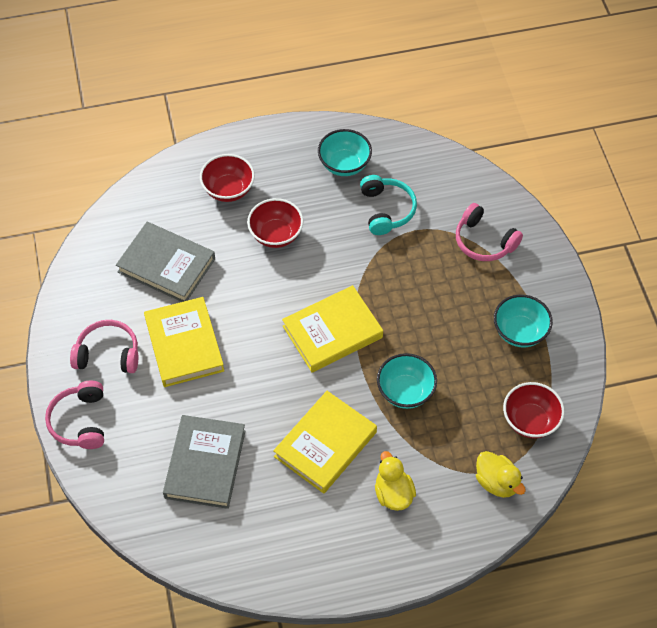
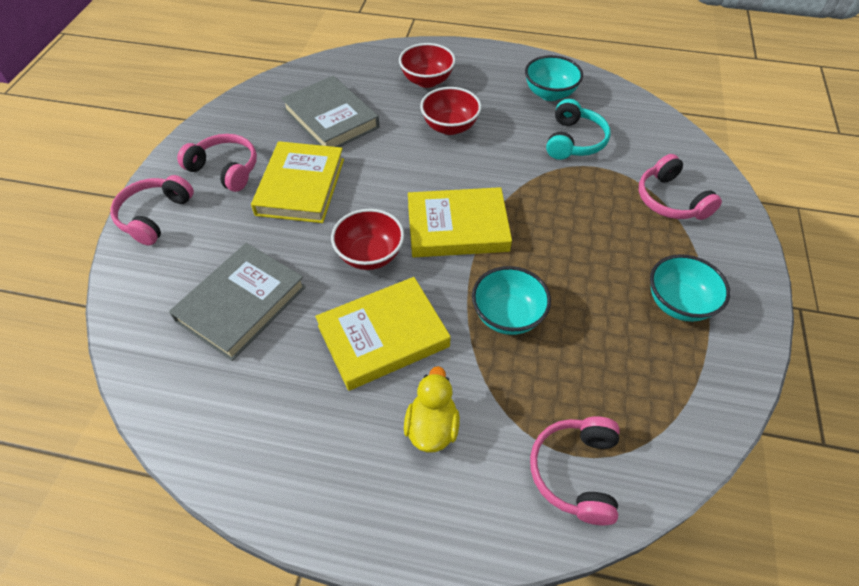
camera: 25 degrees right, 5 degrees down
(497, 482) = (575, 472): yellow duck -> pink headphones
(530, 420) = (653, 411): red bowl -> red bowl (370, 255)

